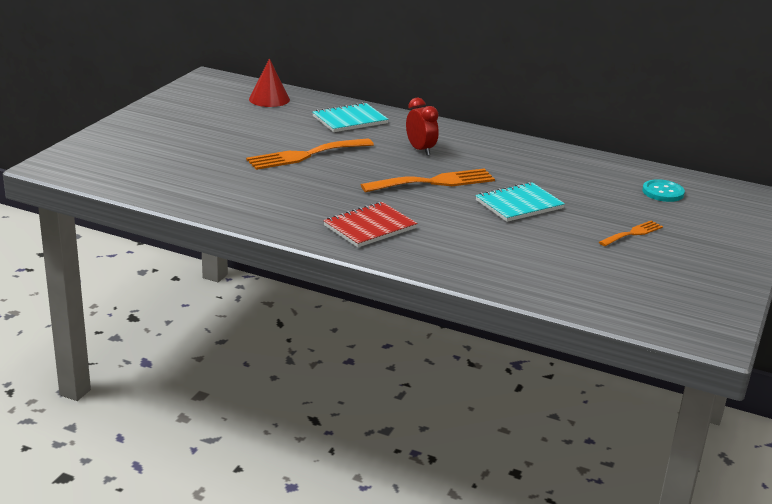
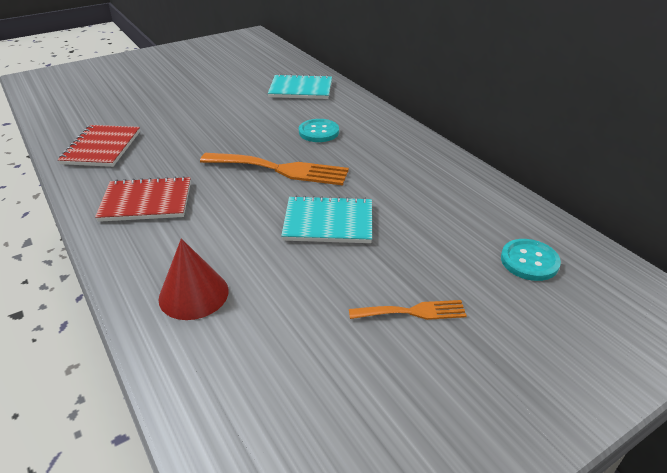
camera: 35 degrees right, 10 degrees up
(257, 203) = (101, 148): none -> red notebook
(269, 99) = (265, 59): red cone -> red cone (193, 294)
(305, 155) = (213, 113): orange fork -> none
(420, 150) = (318, 132): red clock -> turquoise button

